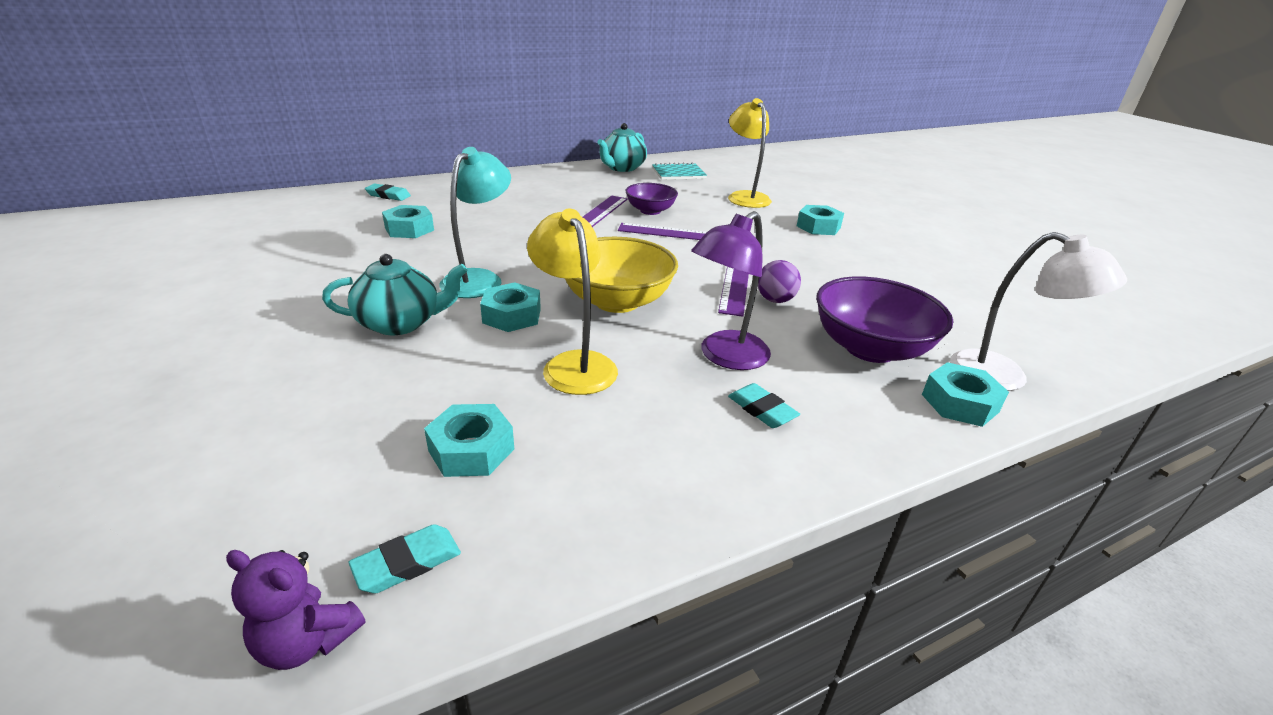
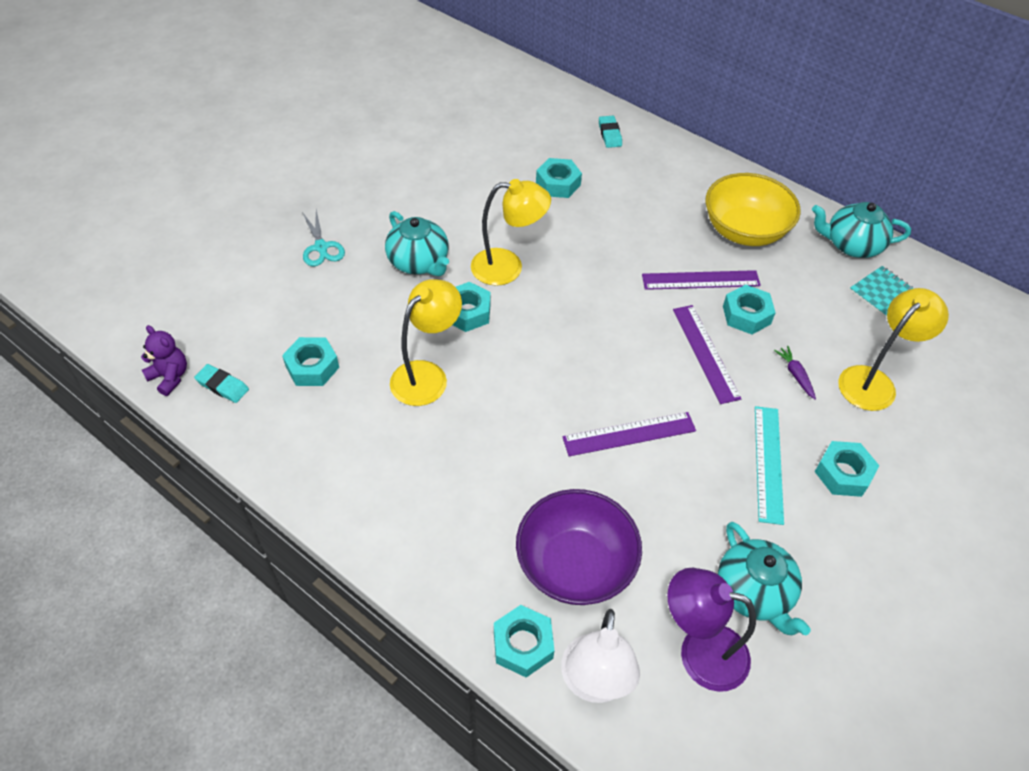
camera: 65 degrees right, 20 degrees up
(267, 384) = (321, 247): none -> turquoise scissors
(307, 641) = (170, 377): purple teddy bear -> purple teddy bear turned 135 degrees clockwise
(479, 279) = (508, 267): turquoise lamp -> yellow lamp
(617, 301) = (534, 363): yellow bowl -> yellow bowl (744, 230)
(650, 211) = (746, 315): purple bowl -> turquoise nut
(721, 214) = (795, 375): none -> purple carrot
(725, 357) = (493, 462): purple lamp -> purple lamp (699, 652)
(762, 410) = (434, 504): turquoise eraser -> none
(775, 300) = (618, 473): purple ball -> none
(796, 245) = (768, 463): none -> turquoise ruler
(915, 283) = (754, 592): none -> turquoise teapot

